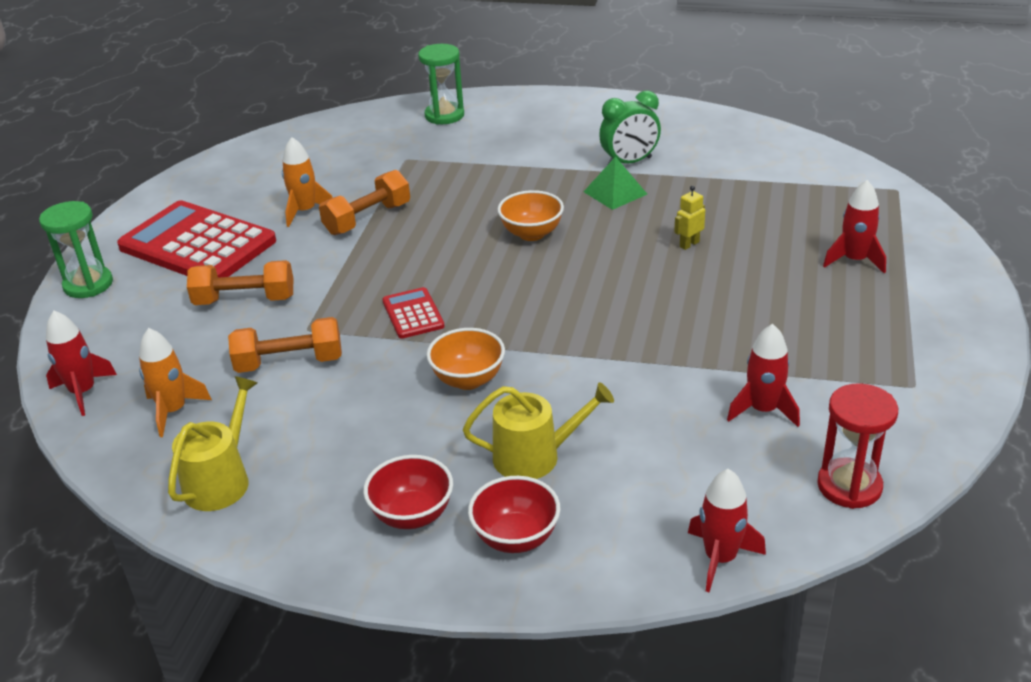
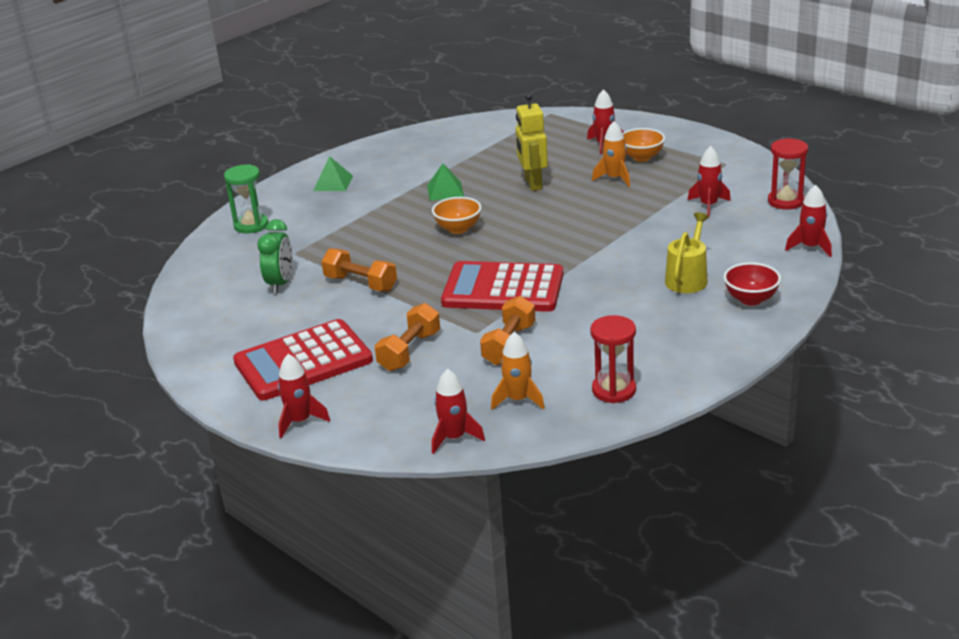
camera: 60 degrees left, 5 degrees down
(88, 284) = (300, 421): green hourglass -> red rocket
(221, 480) = (614, 390): yellow watering can -> red hourglass
(305, 211) = (315, 307): orange rocket -> orange rocket (614, 178)
(367, 219) = (361, 283): orange dumbbell -> orange dumbbell turned 45 degrees counterclockwise
(412, 515) = (705, 327): red bowl -> none
(413, 314) = (503, 289): red calculator -> red calculator, size x2.16
(468, 379) = (595, 284): orange bowl -> orange bowl (641, 157)
(571, 122) = (333, 183): none -> green pyramid
(629, 162) = (414, 177): green clock -> green clock (280, 283)
(689, 244) = (533, 184): yellow robot -> yellow robot, size x2.06

